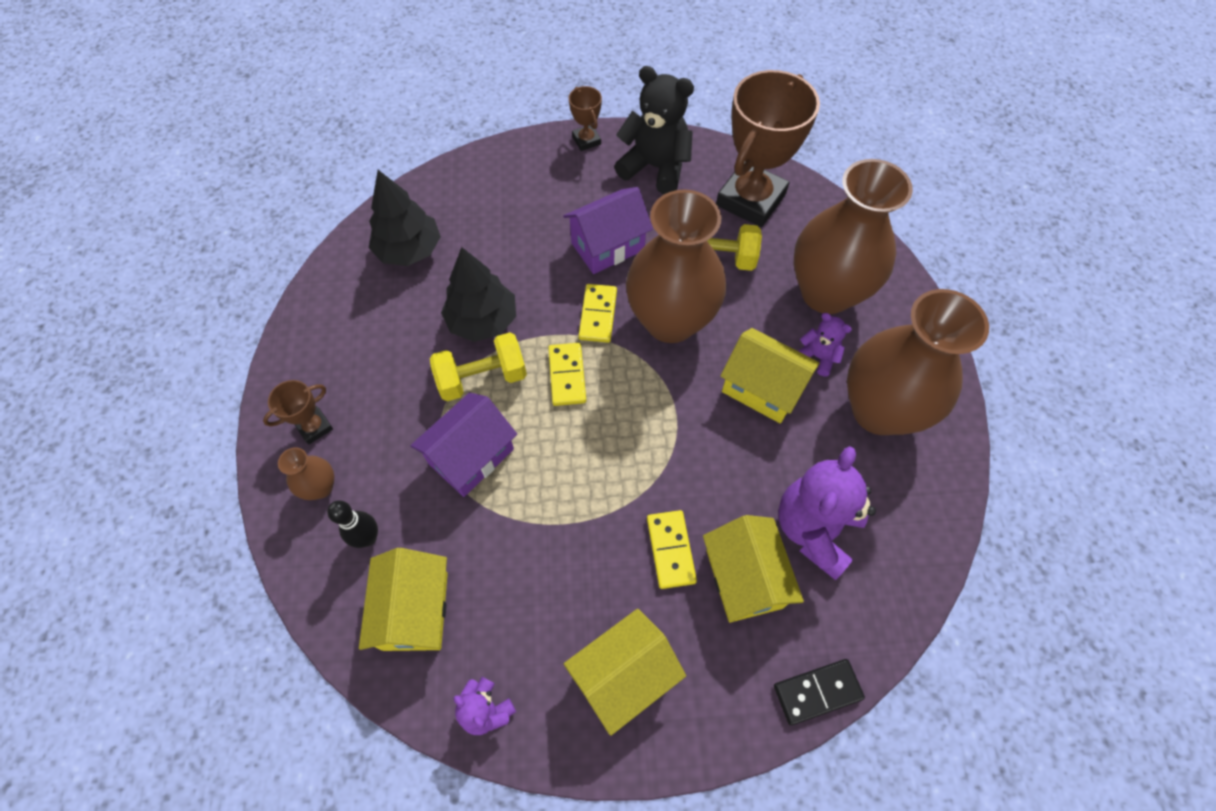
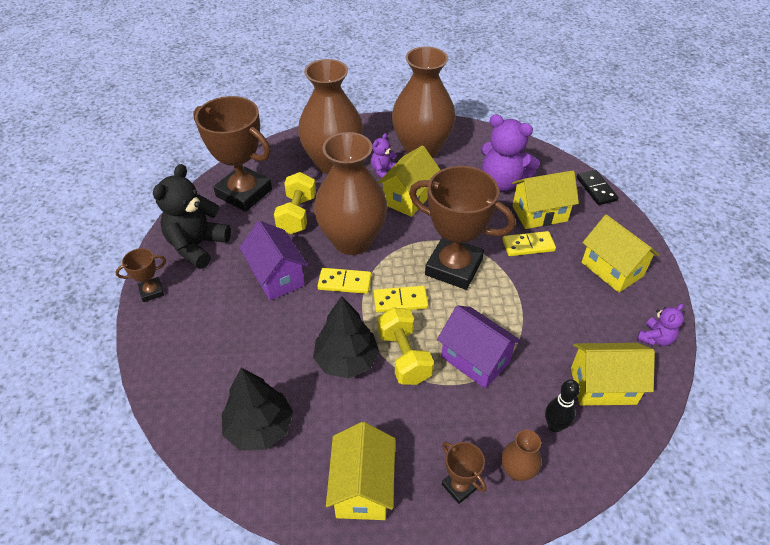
camera: 90 degrees left, 15 degrees down
(331, 339) = (363, 487): none -> yellow house
(624, 441) = (453, 267): none -> brown trophy

